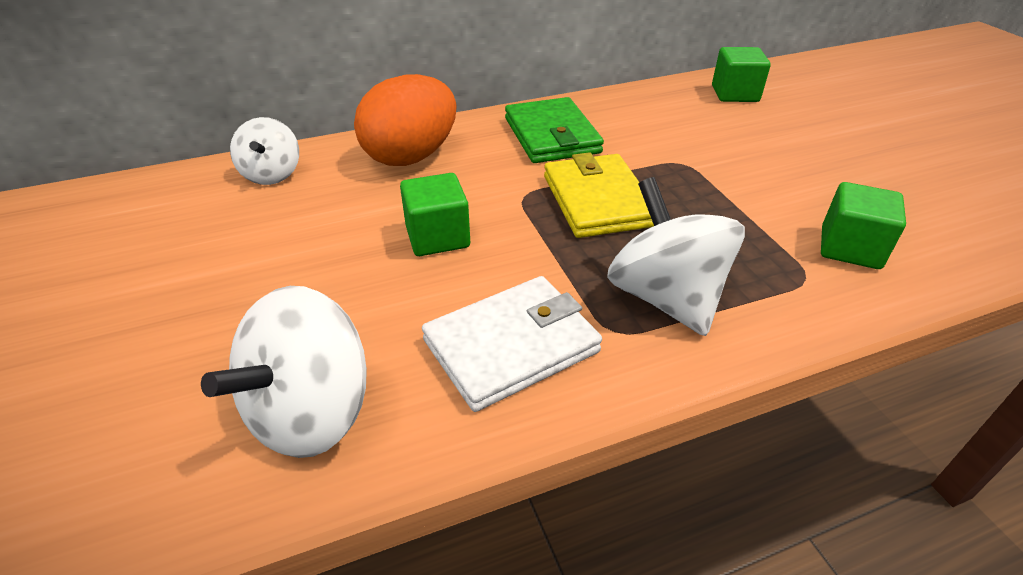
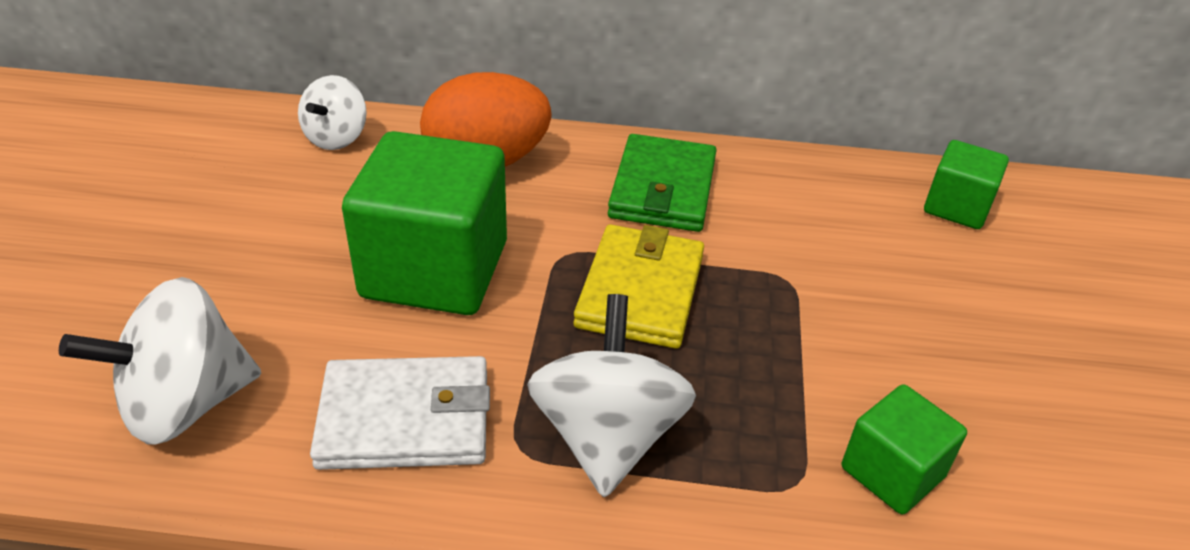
camera: 25 degrees right, 0 degrees up
(437, 237) = (435, 269): green cube -> green cube, size x1.89

